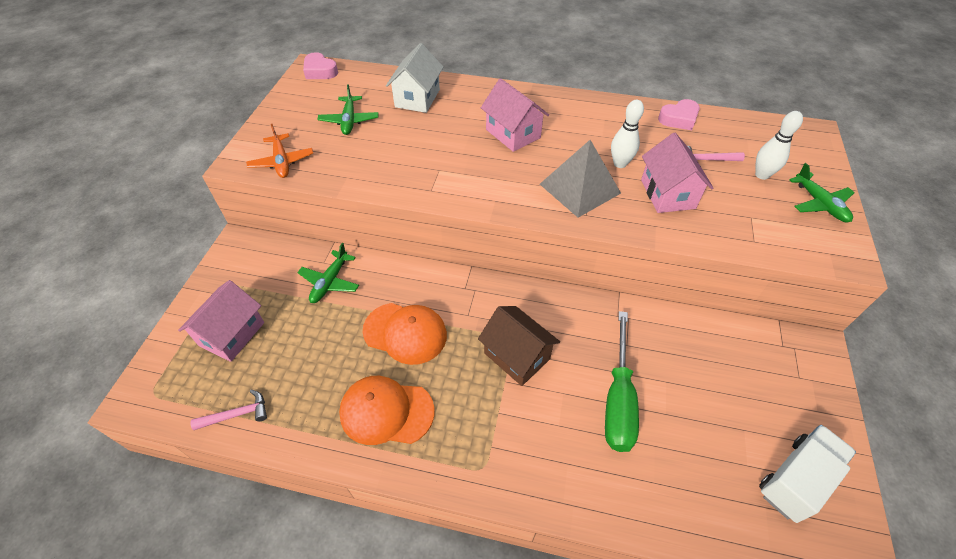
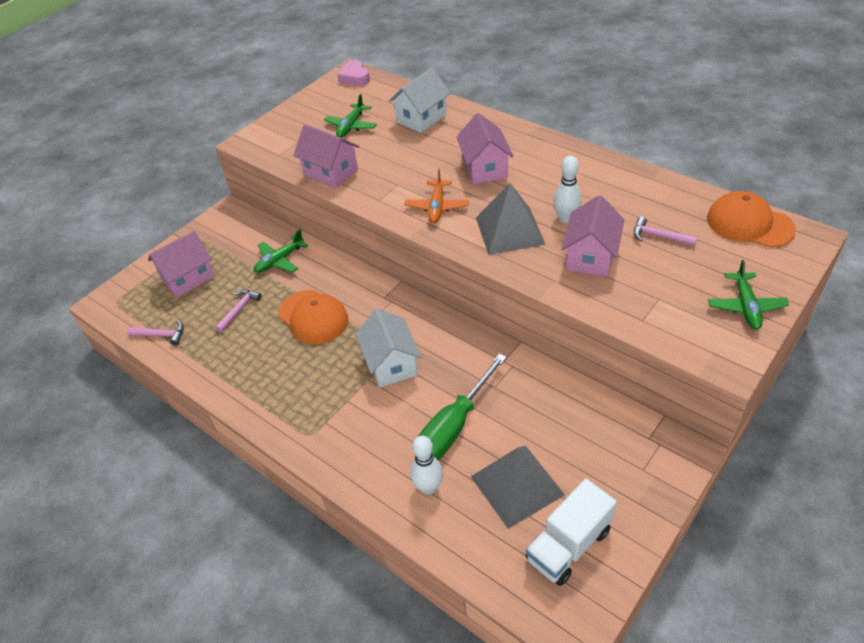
camera: 30 degrees right, 5 degrees down
(282, 162) = (277, 149): orange plane -> orange plane (437, 207)
(316, 352) = (239, 310): none -> pink hammer
(359, 173) = (331, 172): none -> pink house
(386, 411) = (263, 369): orange cap -> orange cap (749, 224)
(516, 356) = (391, 364): brown house -> white house
(679, 119) = (663, 190): pink heart -> none
(713, 438) = (517, 485): none -> grey pyramid
(762, 175) = (706, 264): white bowling pin -> white bowling pin (428, 487)
(796, 479) = (568, 545): white truck -> white truck turned 150 degrees clockwise

